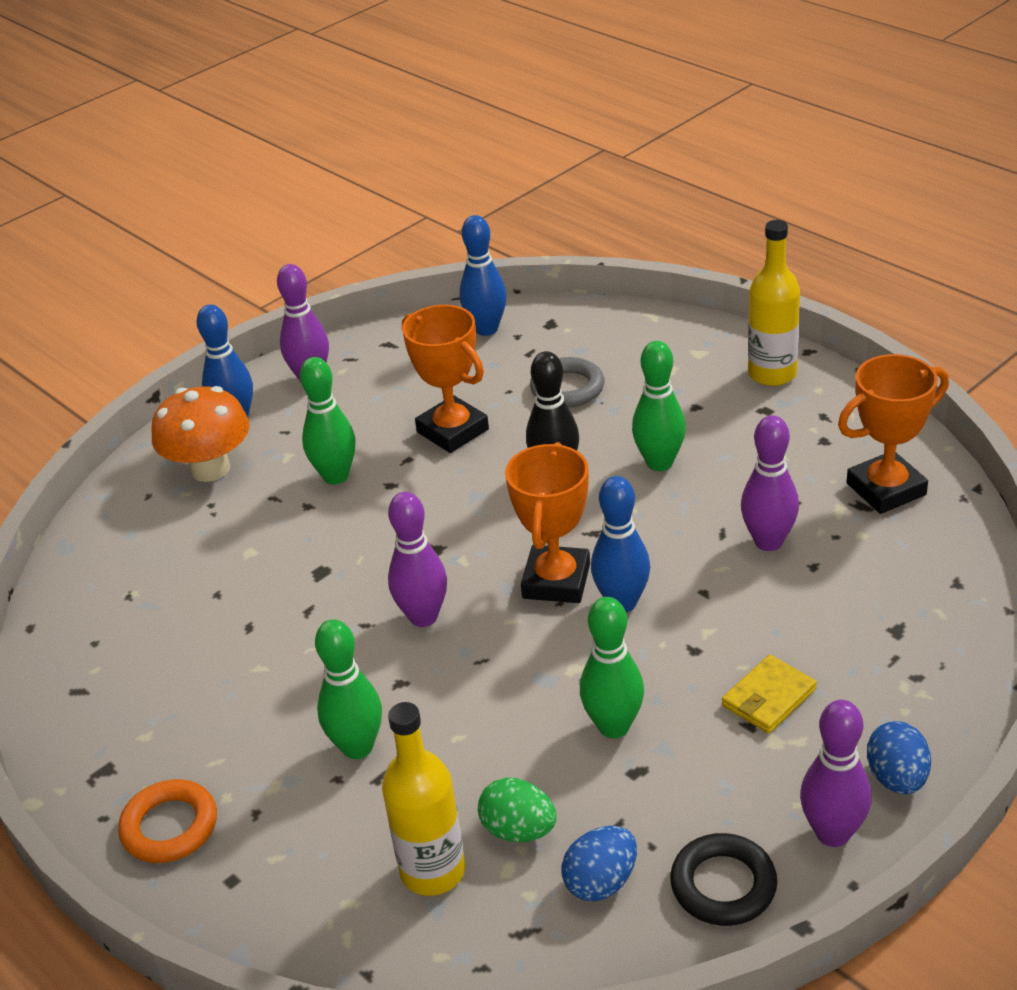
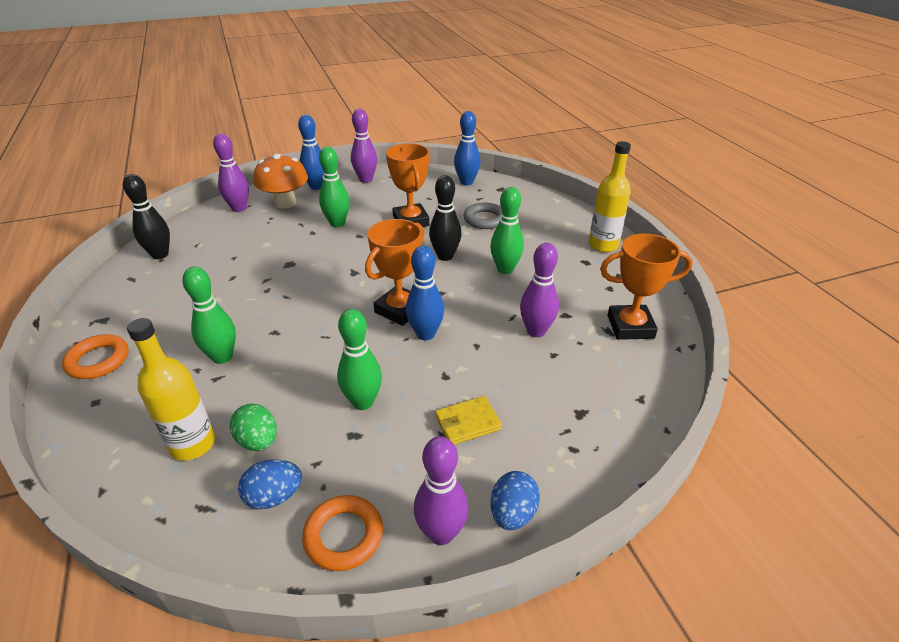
camera: 20 degrees right, 0 degrees up
(84, 635) = (160, 255): none -> black bowling pin
(423, 617) = (316, 303): purple bowling pin -> purple bowling pin (239, 208)
(723, 885) = (343, 536): black ring -> orange ring

